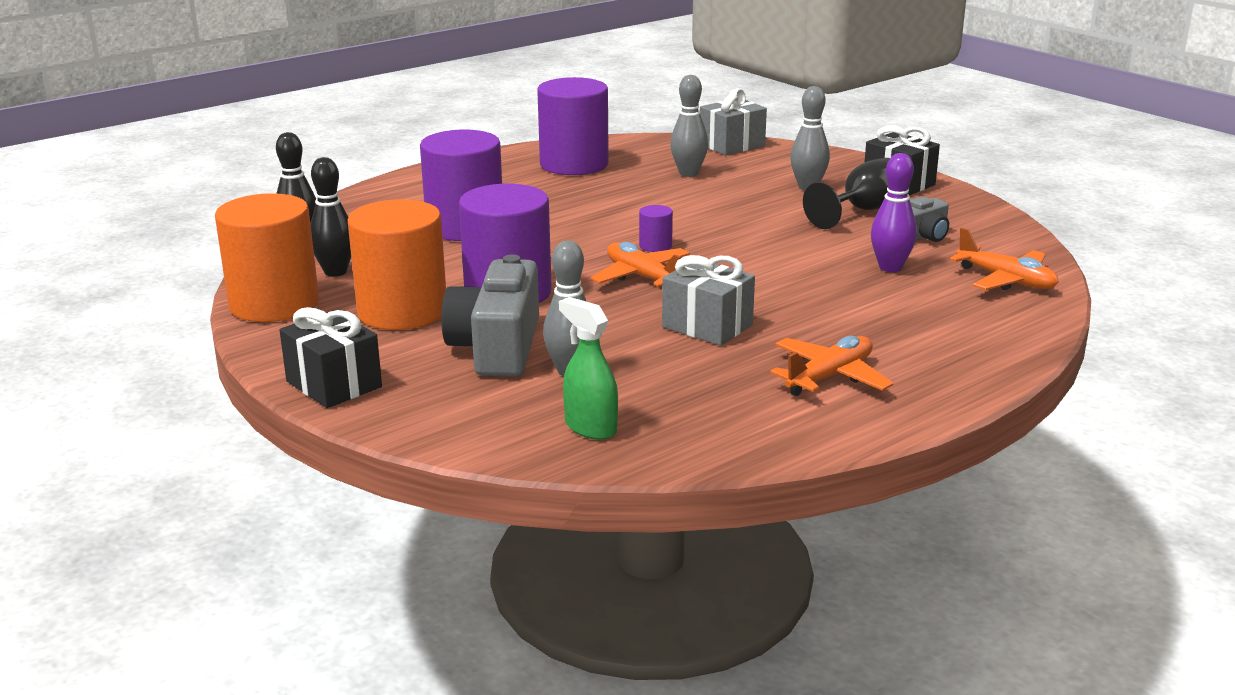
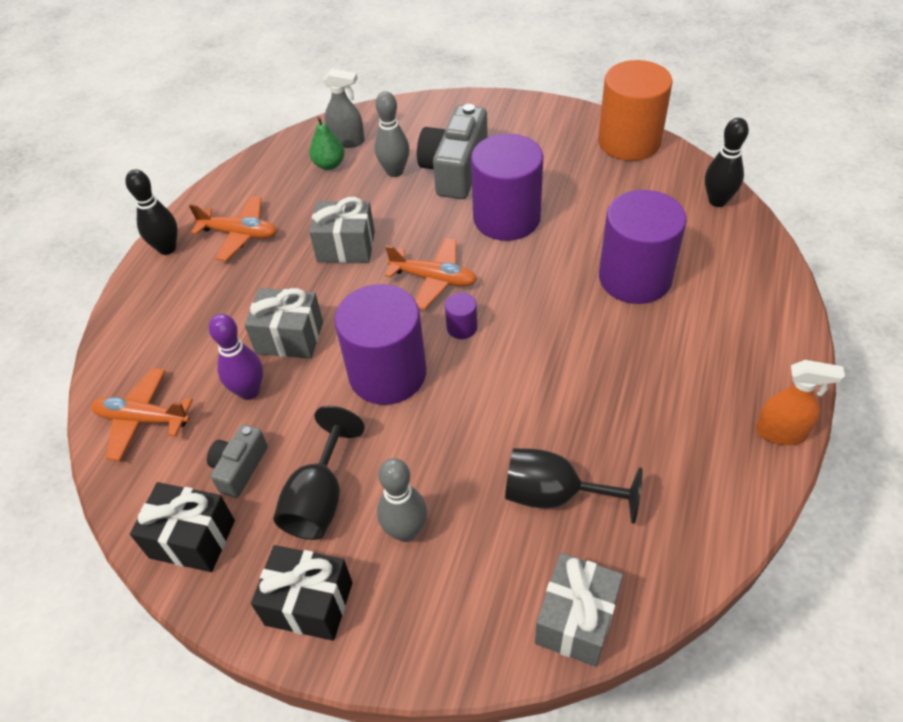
camera: 150 degrees right, 25 degrees up
(334, 384) = (506, 109): black gift -> black gift (192, 539)
(335, 272) = (642, 184): black bowling pin -> black bowling pin (167, 248)
(402, 311) = (547, 171): orange cylinder -> none
(497, 347) = (455, 169): grey camera -> grey camera turned 135 degrees counterclockwise
(505, 154) = (781, 432): none -> orange spray bottle
(574, 164) = (688, 449): purple cylinder -> purple cylinder (387, 374)
(590, 427) = (347, 141): green spray bottle -> grey spray bottle
(646, 408) = (329, 165): none -> green pear
(688, 173) = (555, 495): grey bowling pin -> black goblet
(827, 285) = (289, 337): none -> grey gift
(829, 377) = (239, 234): orange plane -> orange plane turned 90 degrees counterclockwise

